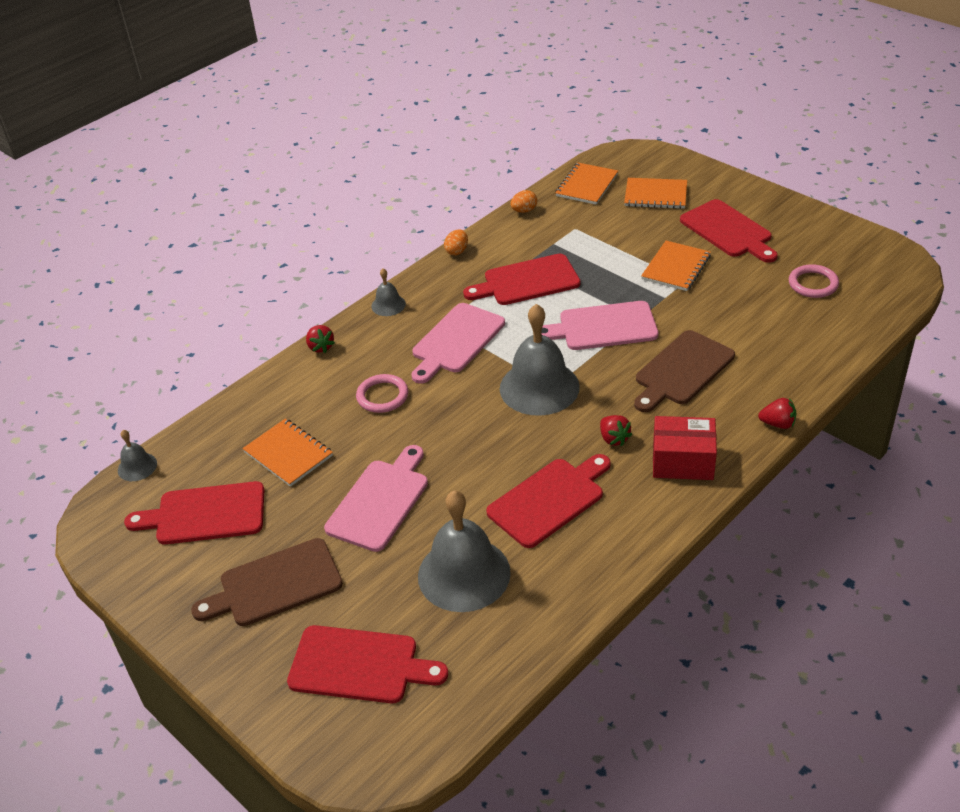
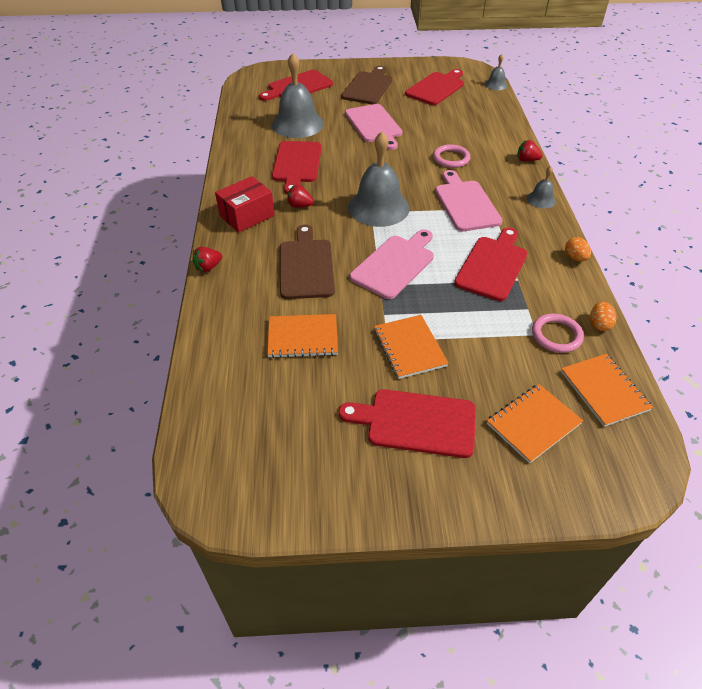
camera: 130 degrees right, 5 degrees up
(288, 454) = (446, 118): orange notebook -> orange notebook (302, 337)
(813, 284) = (280, 407): pink ring -> pink ring (556, 335)

